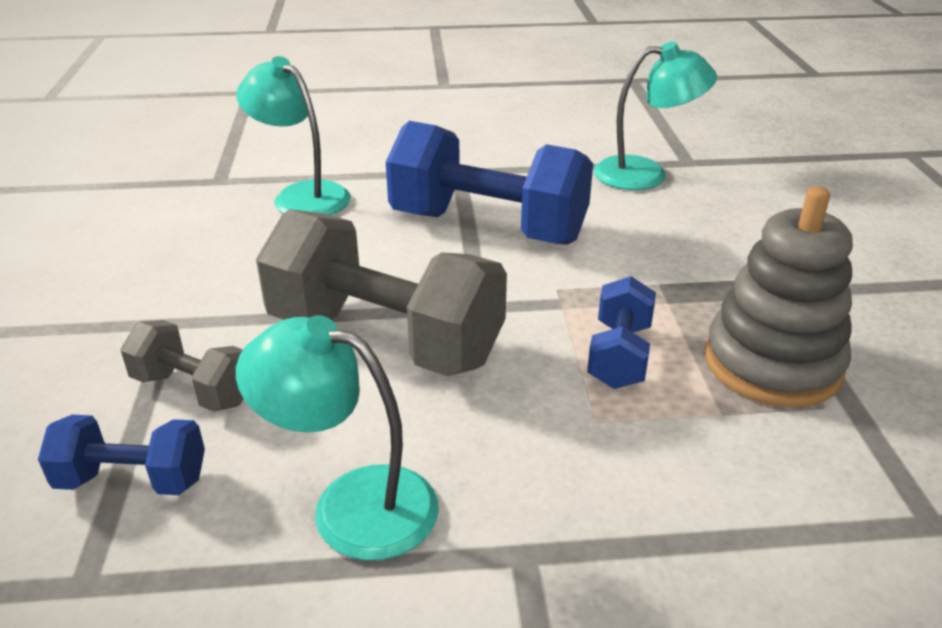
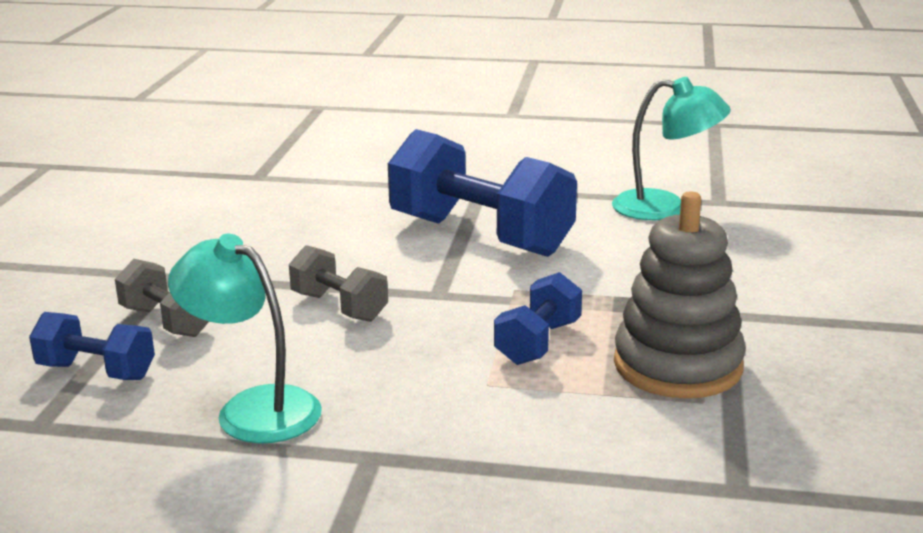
camera: 15 degrees right, 10 degrees down
(301, 195) = (324, 195): turquoise lamp -> none
(385, 339) = (339, 307): grey dumbbell -> grey dumbbell, size x0.50

